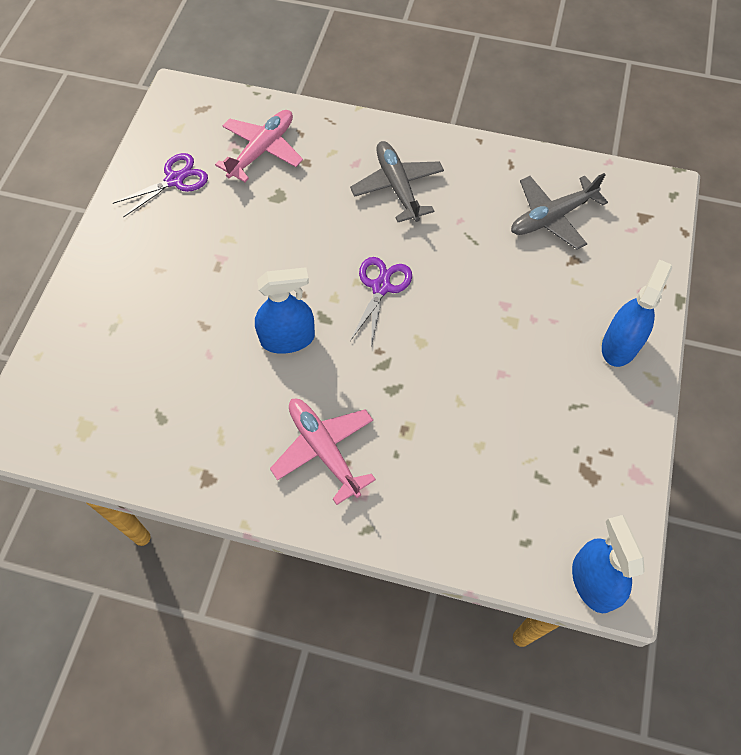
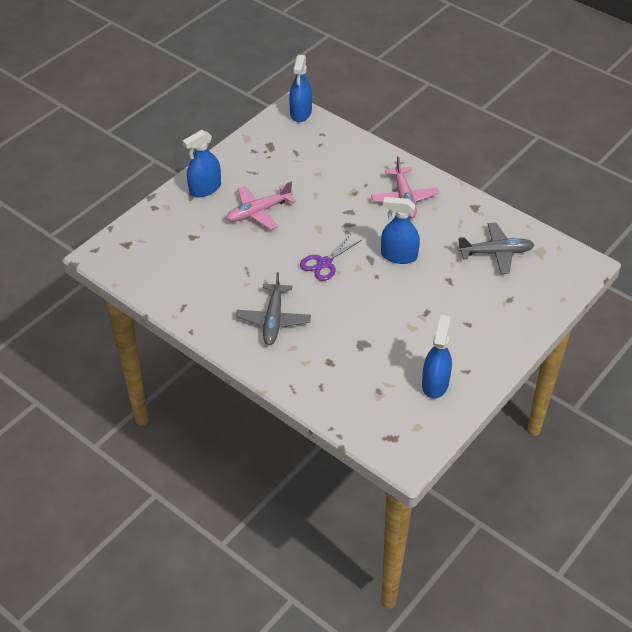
camera: 155 degrees left, 15 degrees down
(175, 180) = (435, 383): purple scissors -> blue spray bottle
(262, 150) = (358, 383): pink plane -> pink plane (258, 212)
(552, 217) = (185, 264): grey plane -> grey plane (496, 253)

